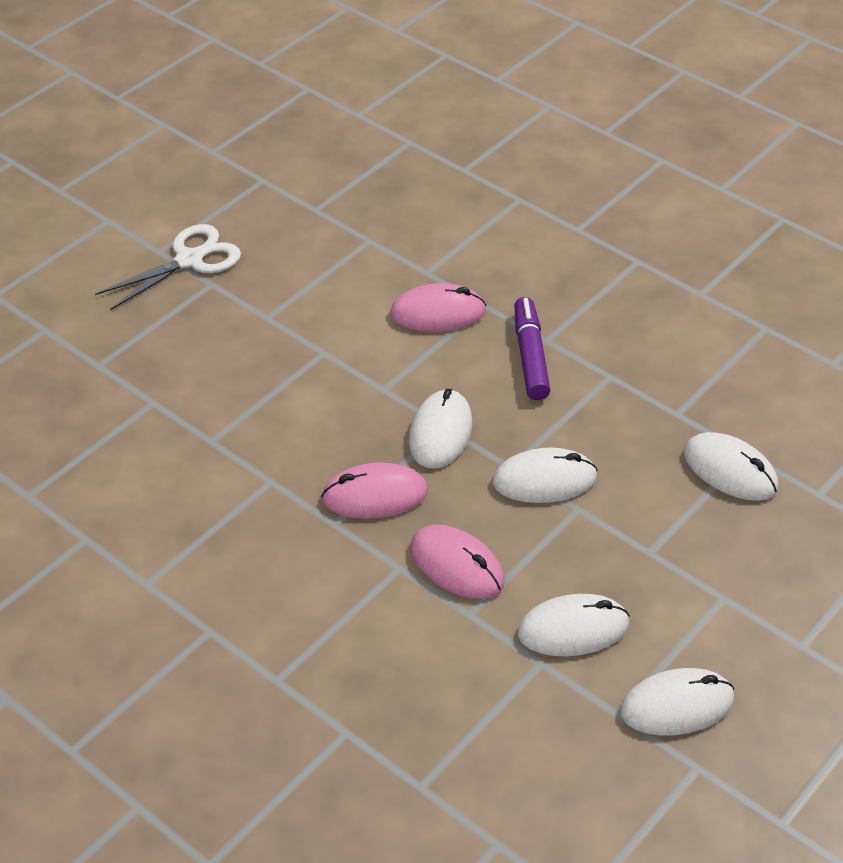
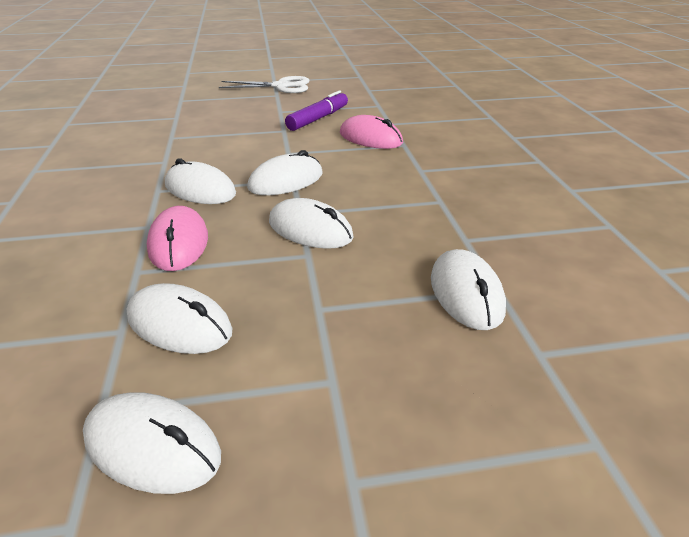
camera: 40 degrees right, 10 degrees down
(375, 495) = (200, 189): pink mouse -> white mouse
(530, 356) = (398, 173): purple marker -> purple marker (318, 119)

